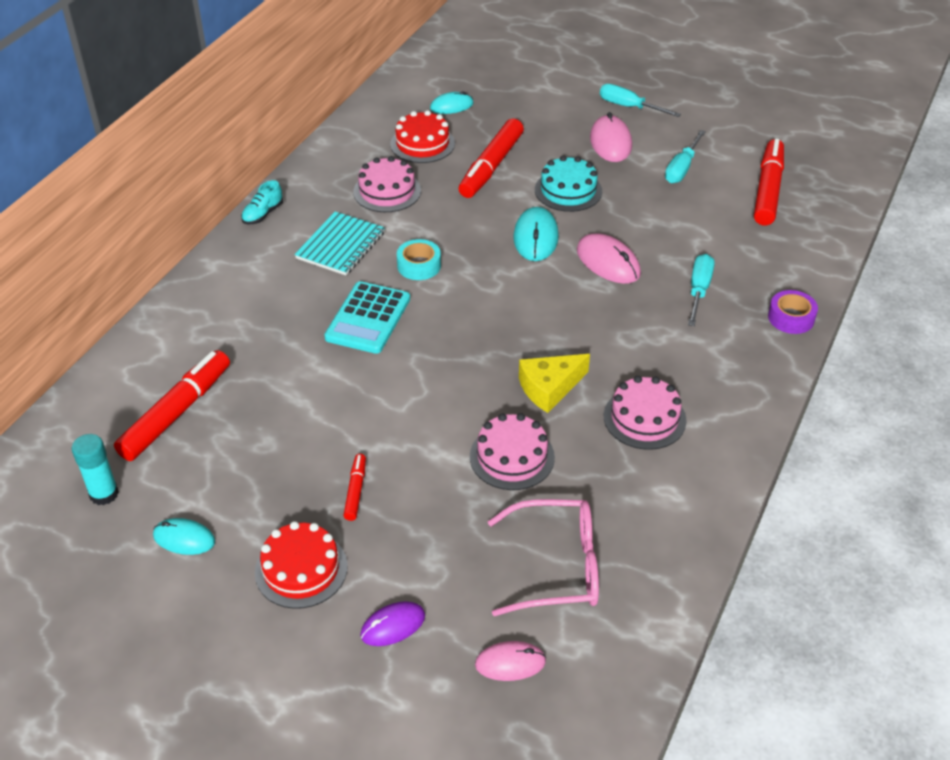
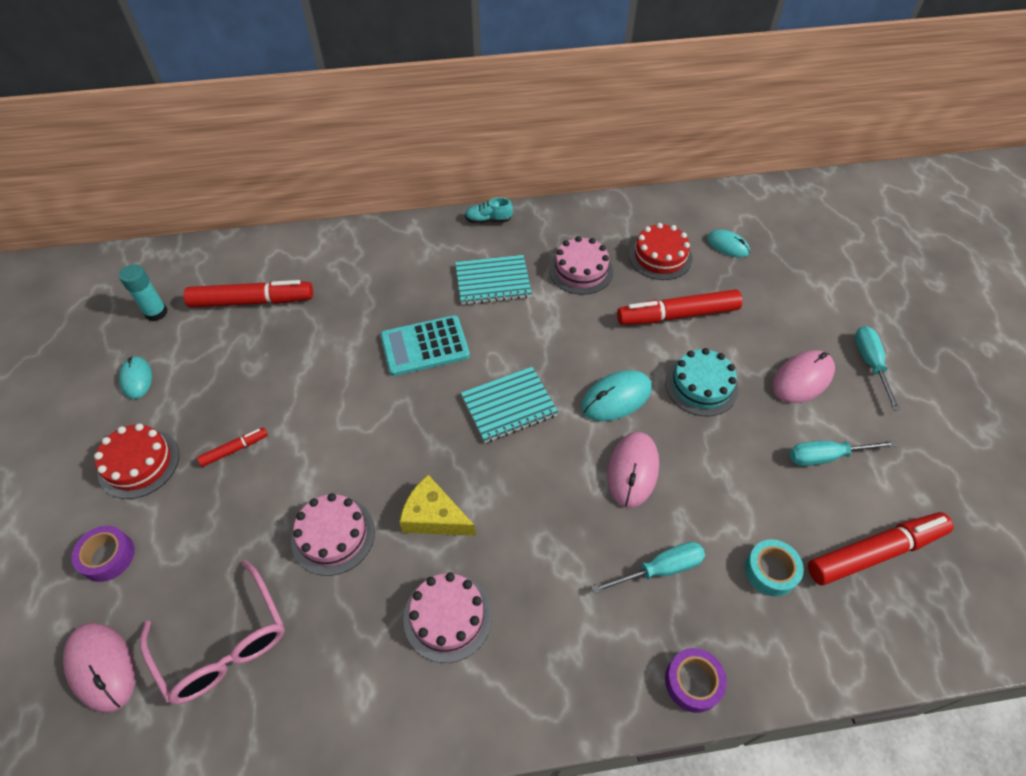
camera: 55 degrees right, 10 degrees up
(393, 625) = (108, 556): purple mouse -> purple tape
(419, 265) = (511, 341): turquoise tape -> turquoise tape (770, 571)
(484, 298) = (509, 406): none -> turquoise notebook
(510, 663) = (101, 667): pink mouse -> pink mouse, size x1.51

